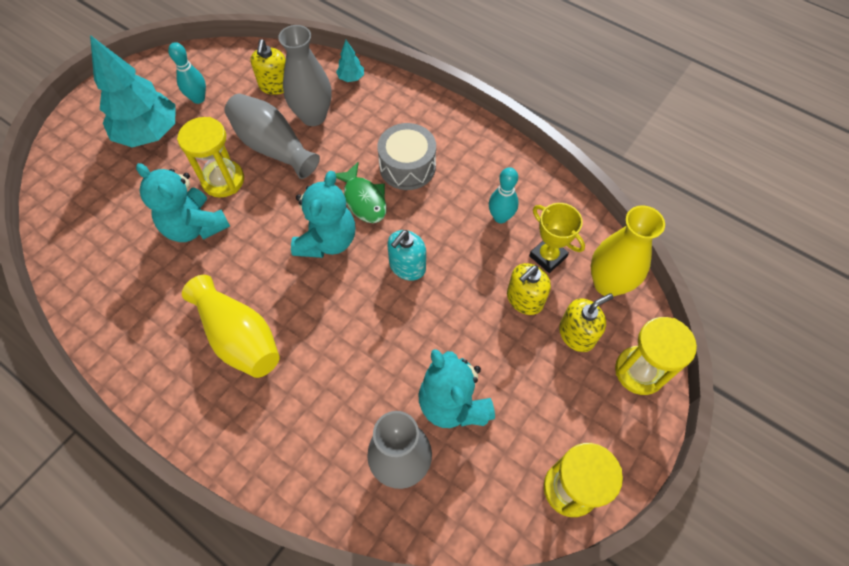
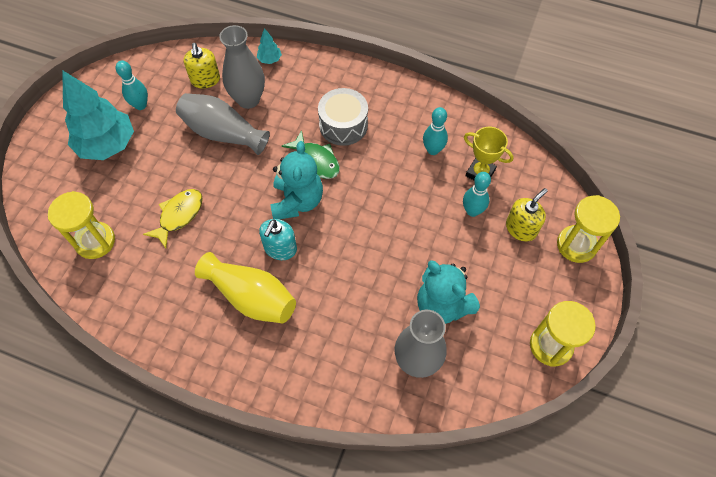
camera: 15 degrees left, 0 degrees up
(195, 226) = (179, 216): turquoise teddy bear -> yellow fish
(223, 180) = (189, 171): yellow hourglass -> yellow hourglass (95, 241)
(407, 266) = (370, 207): turquoise soap dispenser -> turquoise soap dispenser (280, 248)
(524, 299) = (472, 211): yellow soap dispenser -> turquoise bowling pin
(608, 283) = (533, 183): yellow vase -> none

